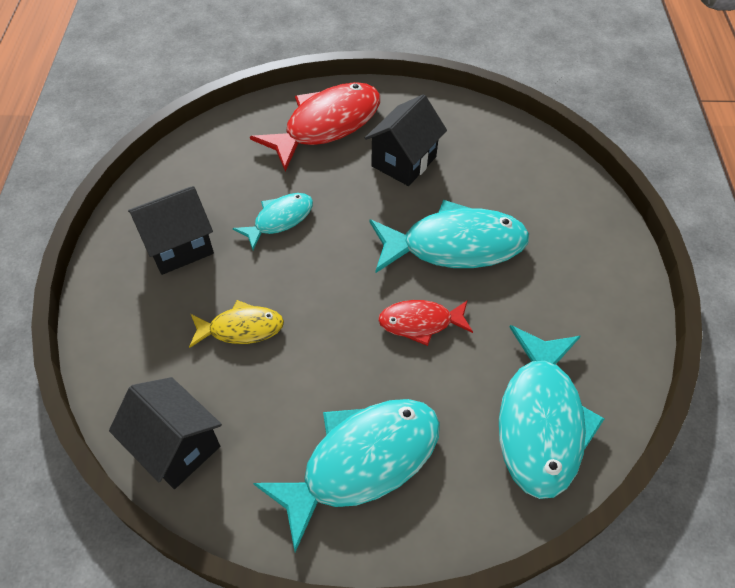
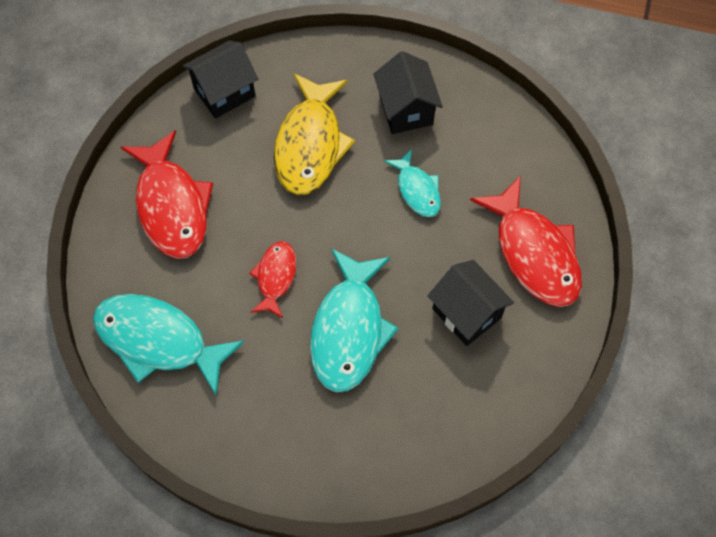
camera: 105 degrees right, 10 degrees up
(241, 328) = (310, 145): yellow fish -> yellow fish, size x1.82
(362, 461) = (172, 206): turquoise fish -> red fish

